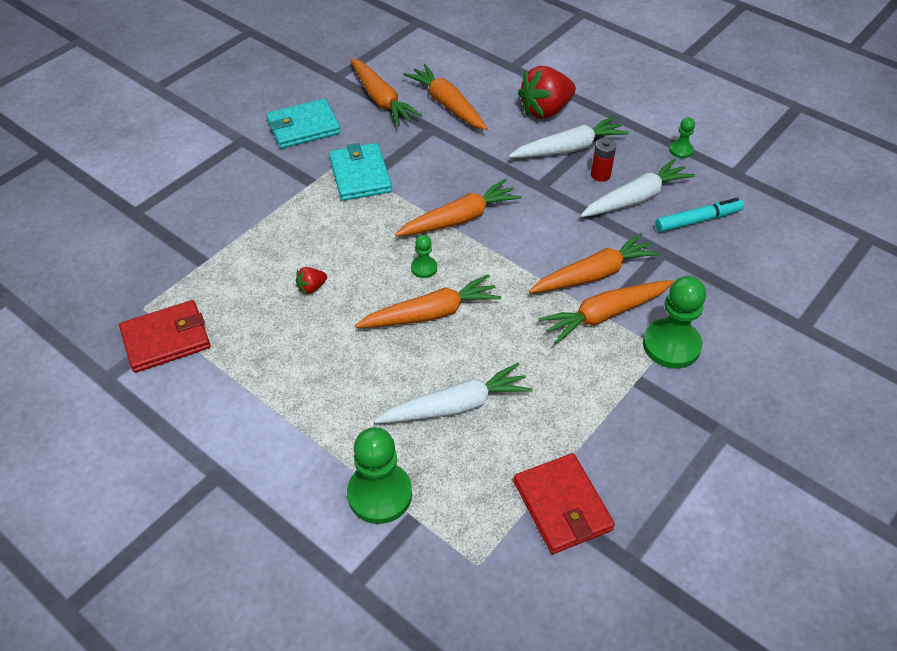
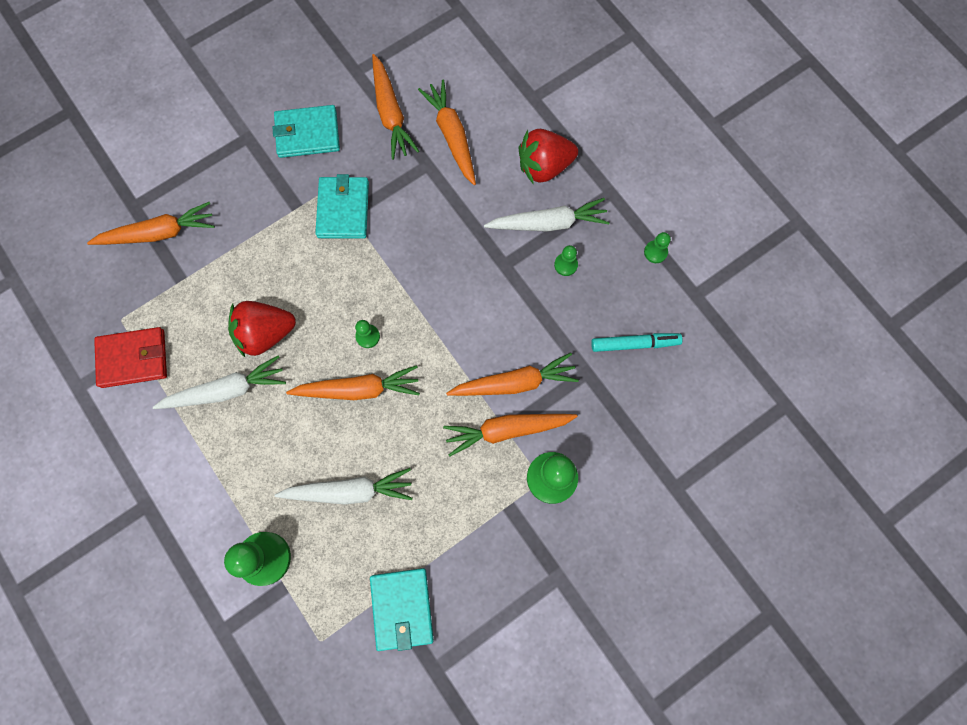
camera: 15 degrees right, 25 degrees up
(312, 287) = (265, 333): red strawberry -> red strawberry, size x2.24
(460, 219) = (417, 286): orange carrot -> orange carrot (159, 233)
(562, 506) = (402, 608): red wallet -> turquoise wallet
(600, 175) = (566, 265): red battery -> green pawn
(636, 198) = (588, 302): white carrot -> white carrot (226, 390)

